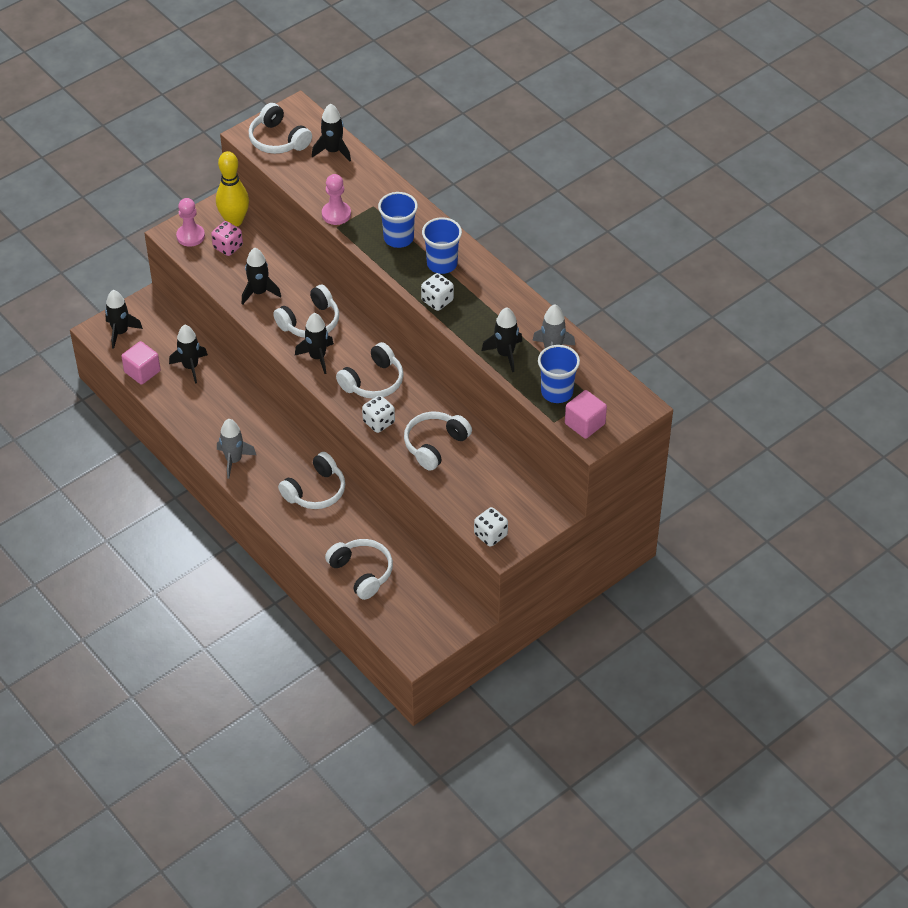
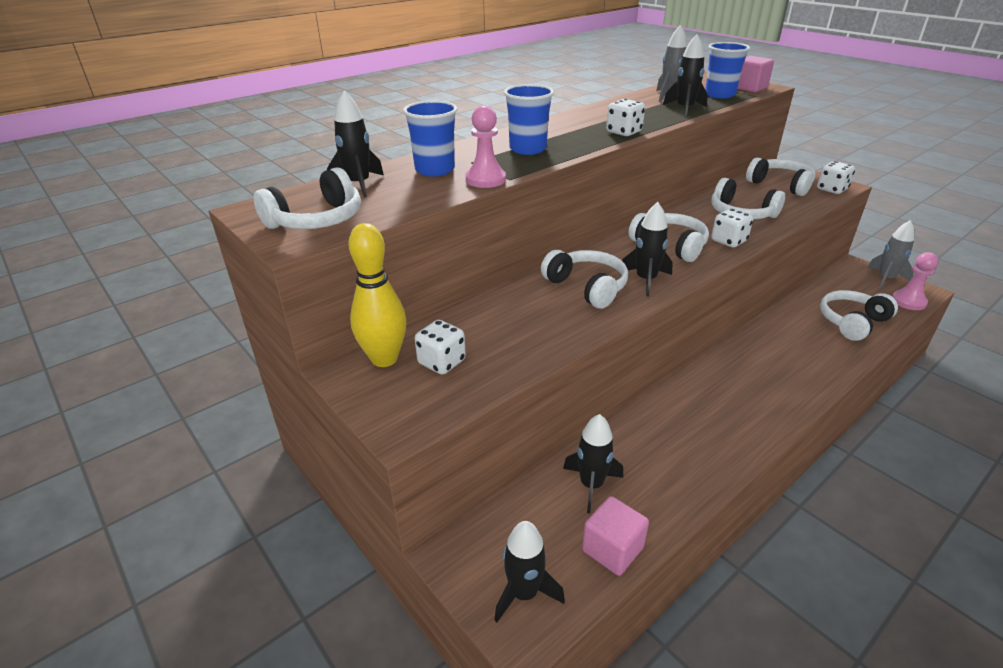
camera: 90 degrees left, 15 degrees down
(190, 236) = (411, 404): pink pawn -> pink pawn (908, 301)
(228, 247) = (441, 362): pink dice -> white dice
(234, 460) = (749, 427): grey rocket -> grey rocket (885, 279)
(259, 292) = (537, 328): black rocket -> none
(315, 491) = (762, 356): white headphones -> white headphones (780, 185)
(442, 264) = (566, 131): blue cup -> blue cup (435, 170)

